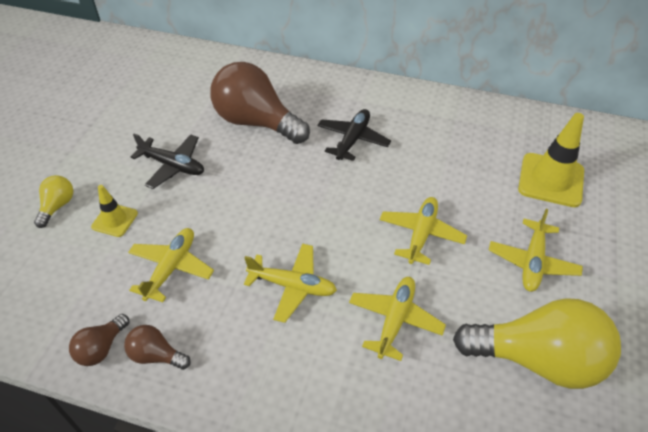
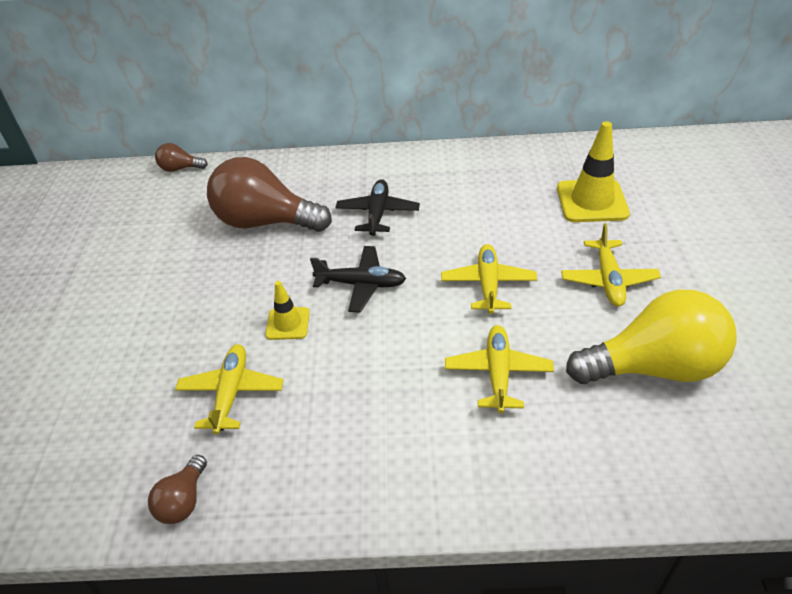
camera: 15 degrees left, 5 degrees down
(57, 206) = (66, 367): yellow light bulb -> none
(115, 220) = (142, 362): yellow traffic cone -> yellow traffic cone (288, 323)
(156, 355) = (252, 488): brown light bulb -> brown light bulb (180, 169)
(173, 166) = (188, 289): black plane -> black plane (361, 284)
(292, 286) = (376, 372): yellow plane -> none

